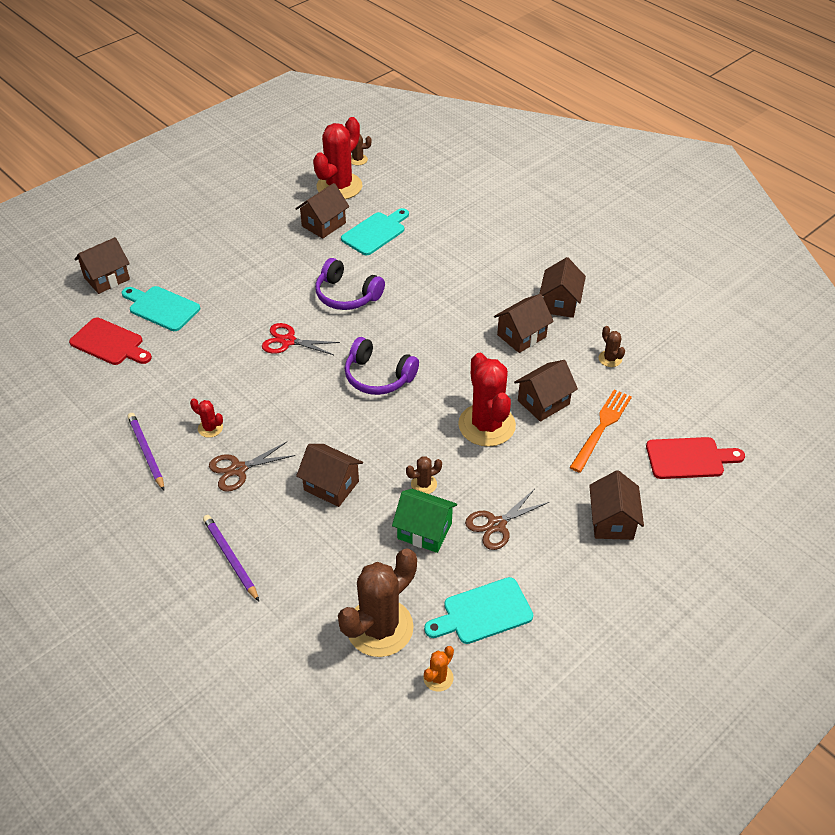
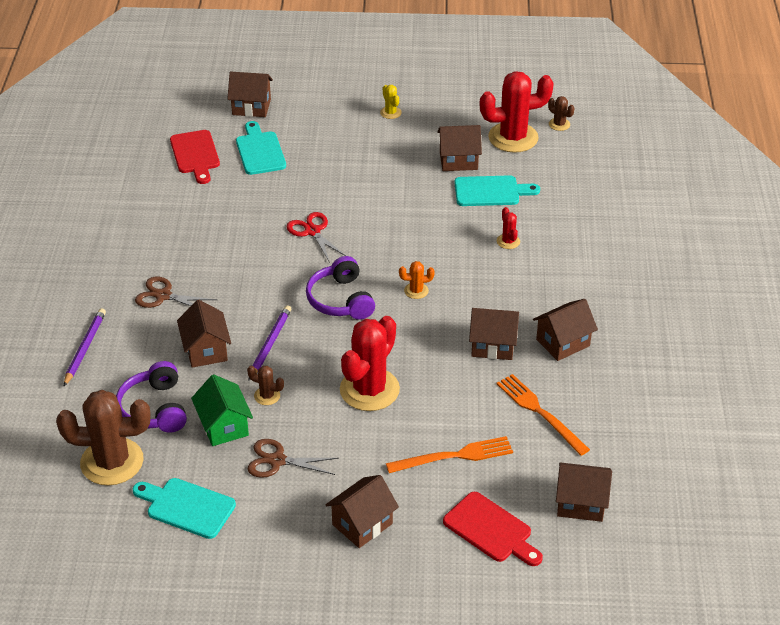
camera: 45 degrees right, 5 degrees down
(146, 452) = (124, 244): purple pencil -> purple pencil (270, 344)
(210, 428) = (182, 256): red cactus -> red cactus (508, 241)
(226, 219) = (390, 113): none -> yellow cactus
(347, 295) = (401, 225): purple headphones -> purple headphones (155, 408)
(438, 678) = (103, 521): orange cactus -> orange cactus (416, 291)
(543, 402) = (436, 405): brown house -> brown house (580, 503)
(610, 359) = (540, 412): brown cactus -> orange fork

